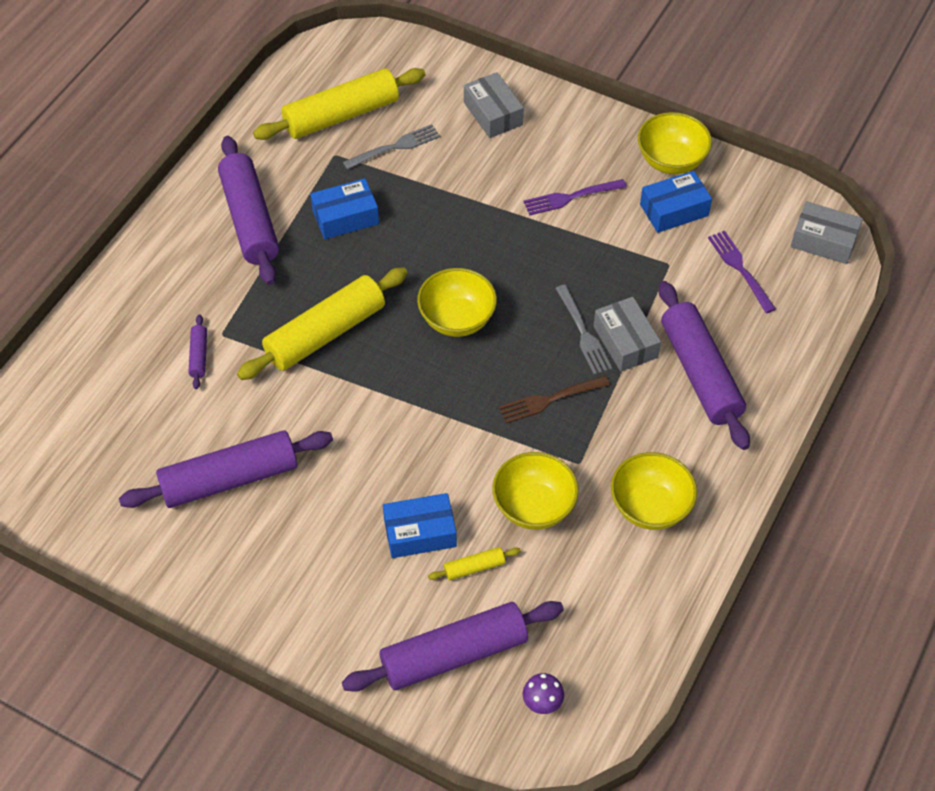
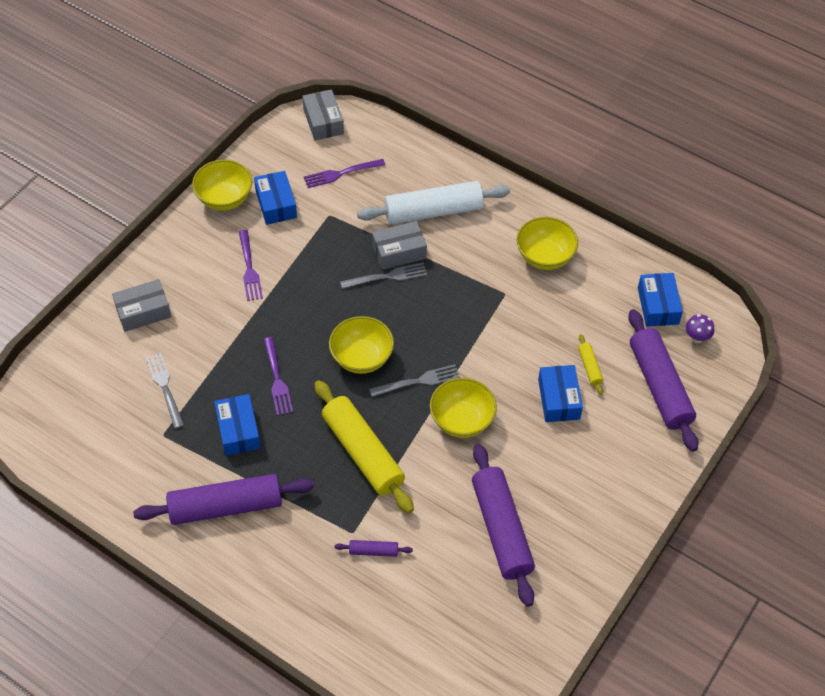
camera: 85 degrees left, 0 degrees up
(341, 115) = (115, 427): yellow rolling pin -> none
(417, 243) = (277, 379): none -> purple fork
(430, 379) = (418, 381): none -> grey fork
(534, 506) = (540, 325): yellow bowl -> yellow bowl (462, 420)
(550, 400) = (447, 305): brown fork -> none
(590, 651) = (658, 306): none -> blue box
(700, 373) = (433, 211): purple rolling pin -> white rolling pin
(823, 241) = (323, 121): grey box -> grey box turned 45 degrees counterclockwise

